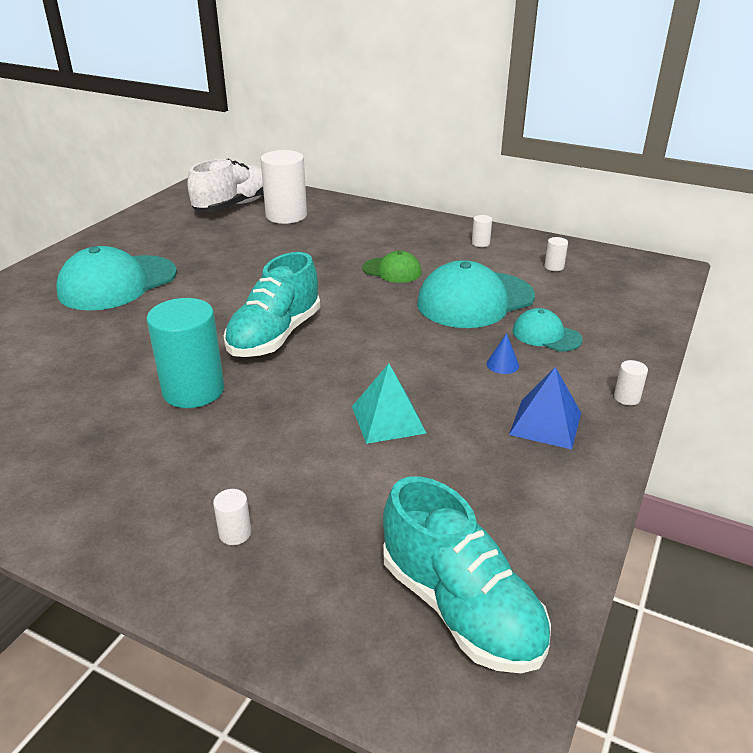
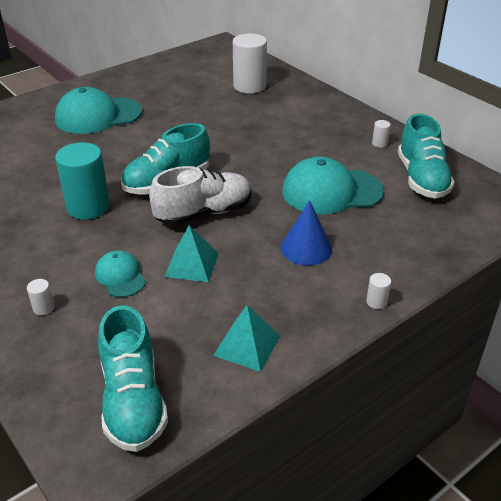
camera: 25 degrees right, 5 degrees up
(233, 206) = (218, 69): white shoe -> white shoe (204, 213)
(392, 270) = (290, 151): green cap -> none
(502, 364) = (306, 248): blue cone -> blue cone, size x2.00
(536, 490) = (247, 345): none -> turquoise pyramid
(545, 423) = (297, 301): blue pyramid -> none
(546, 335) = (361, 234): turquoise cap -> turquoise cap (120, 276)
(554, 267) = (421, 179): white cylinder -> turquoise shoe

